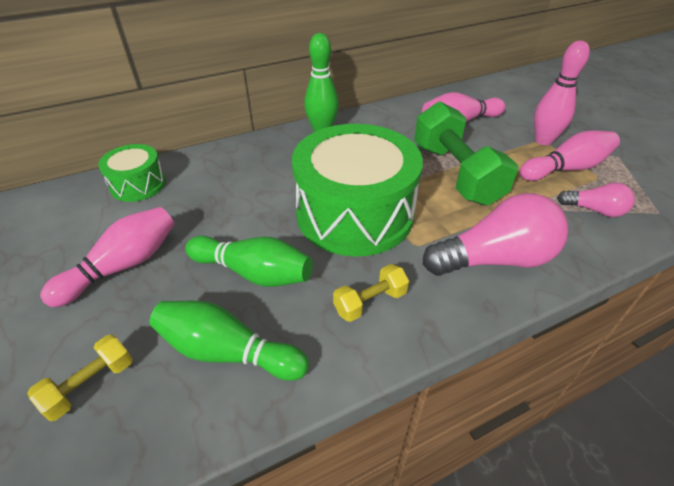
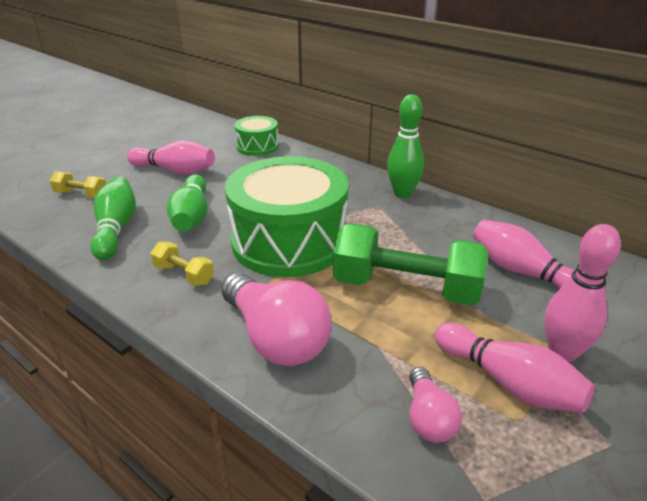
camera: 65 degrees right, 10 degrees down
(455, 173) = (406, 288): green dumbbell -> green dumbbell turned 60 degrees clockwise

